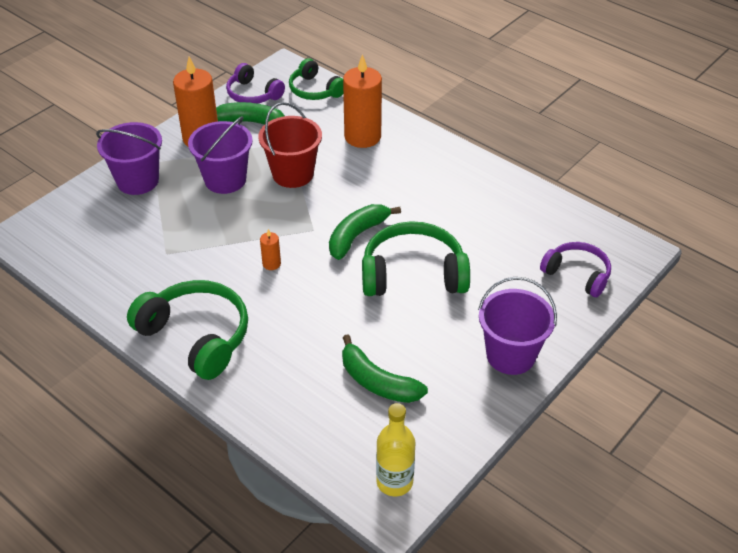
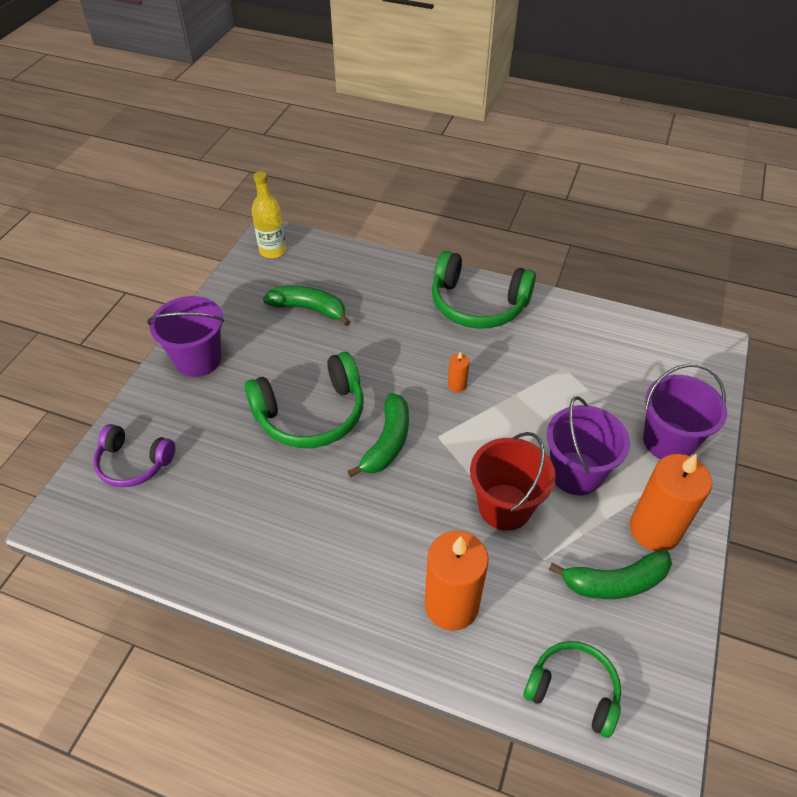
camera: 160 degrees right, 5 degrees up
(253, 94) = (655, 645): purple headphones -> none

